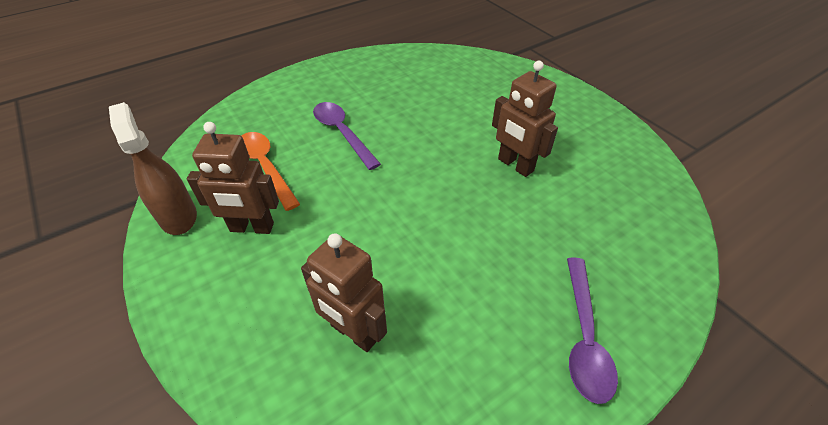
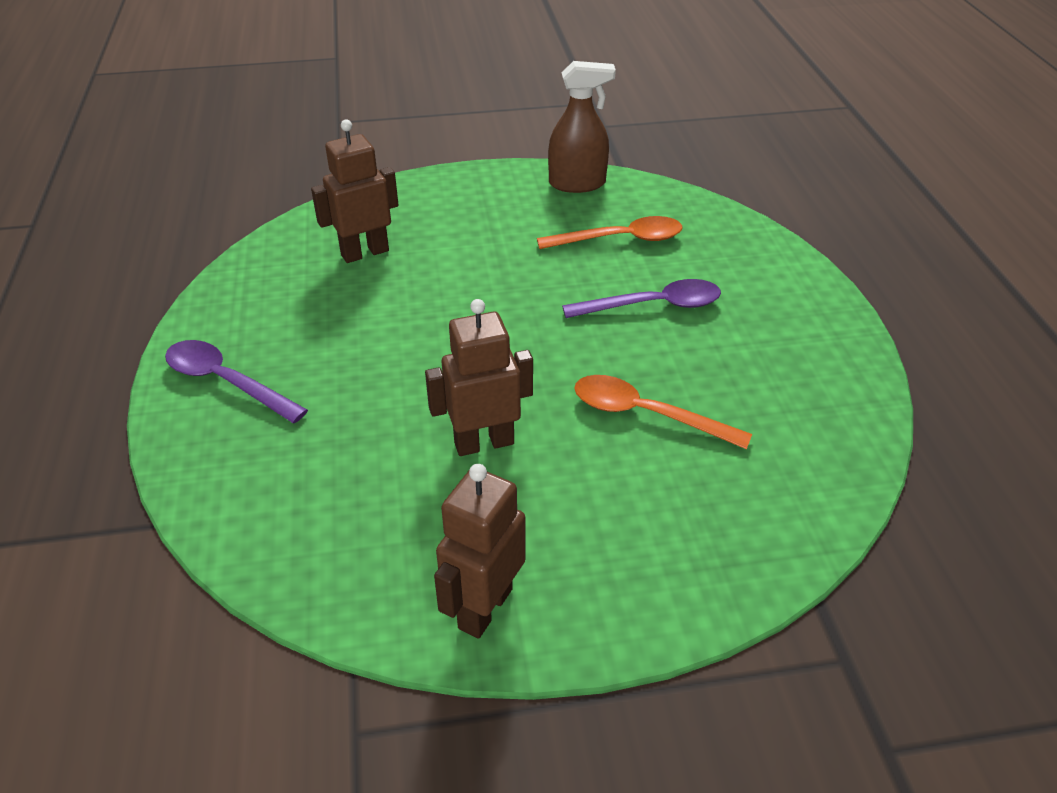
camera: 115 degrees right, 5 degrees down
(252, 228) = (530, 220): brown robot -> brown robot (484, 608)
(443, 113) = (647, 414): none -> orange spoon

